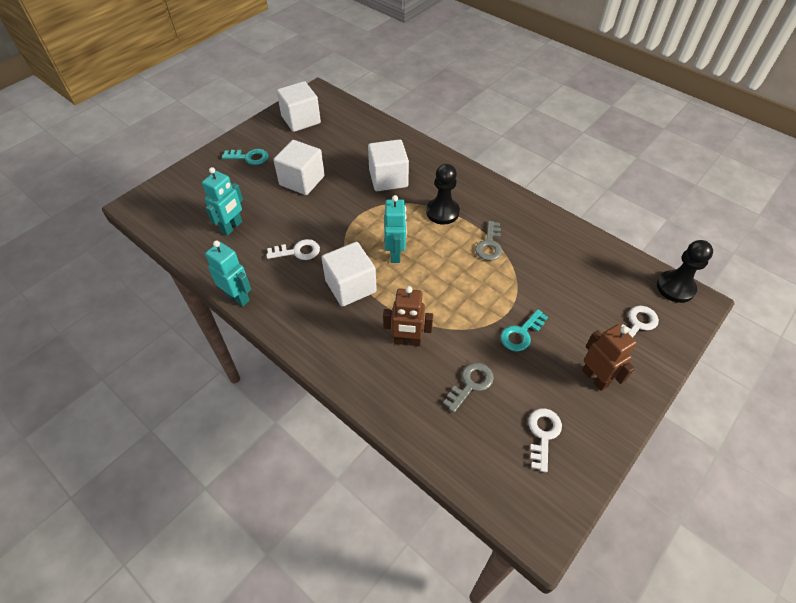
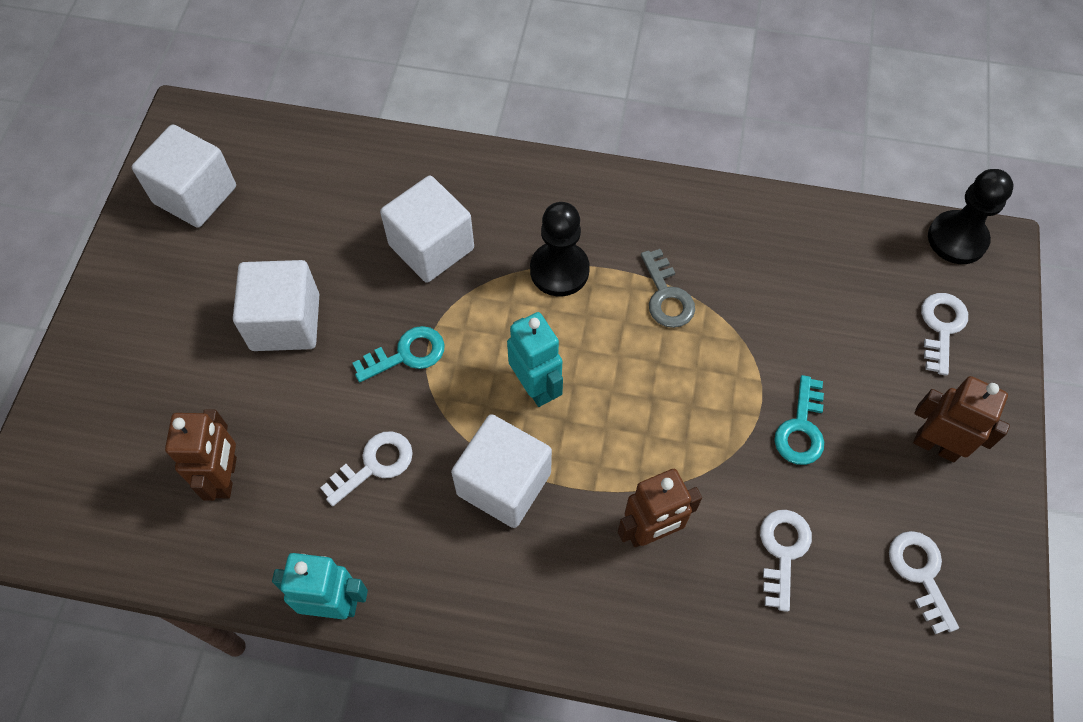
camera: 30 degrees left, 10 degrees up
(232, 227) = (225, 477): turquoise robot -> brown robot
(249, 157) = (154, 320): turquoise key -> turquoise key (406, 354)
(471, 384) = (783, 551): grey key -> white key

